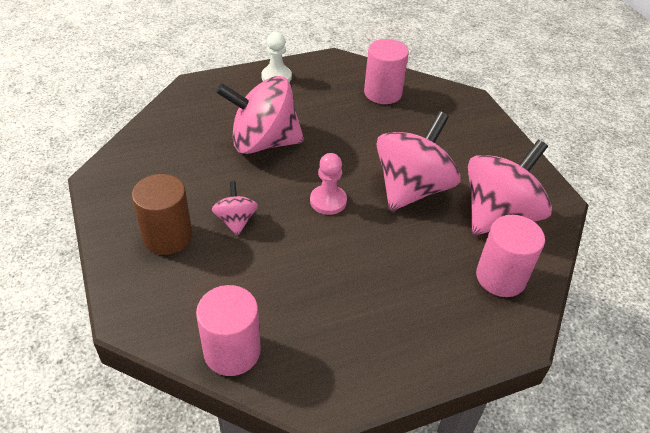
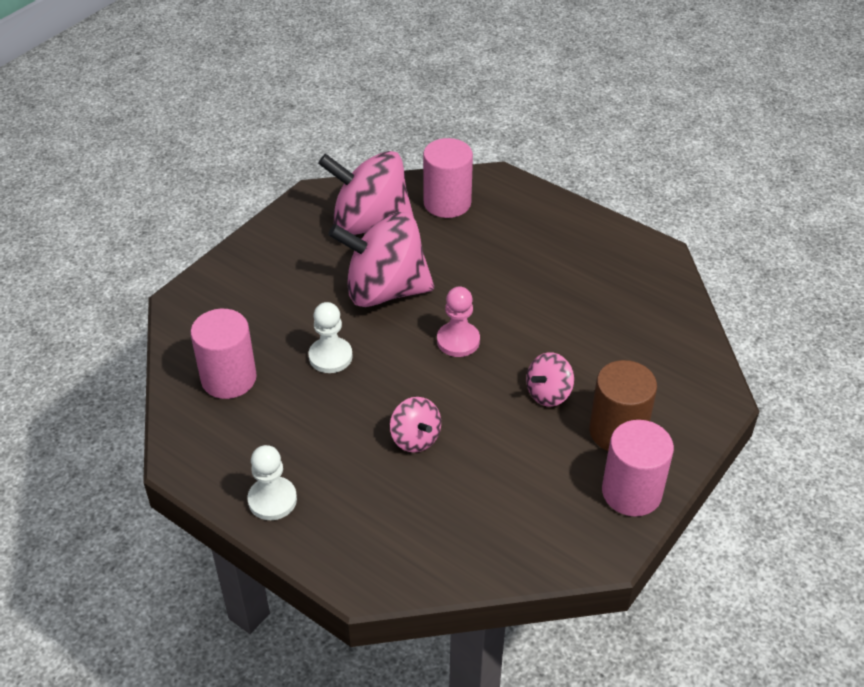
camera: 120 degrees left, 0 degrees up
(232, 351) = (675, 318): pink cylinder -> pink cylinder (631, 492)
(263, 142) = (415, 438): pink spinning top -> pink spinning top, size x0.48
(366, 137) = (330, 356): none -> white pawn

